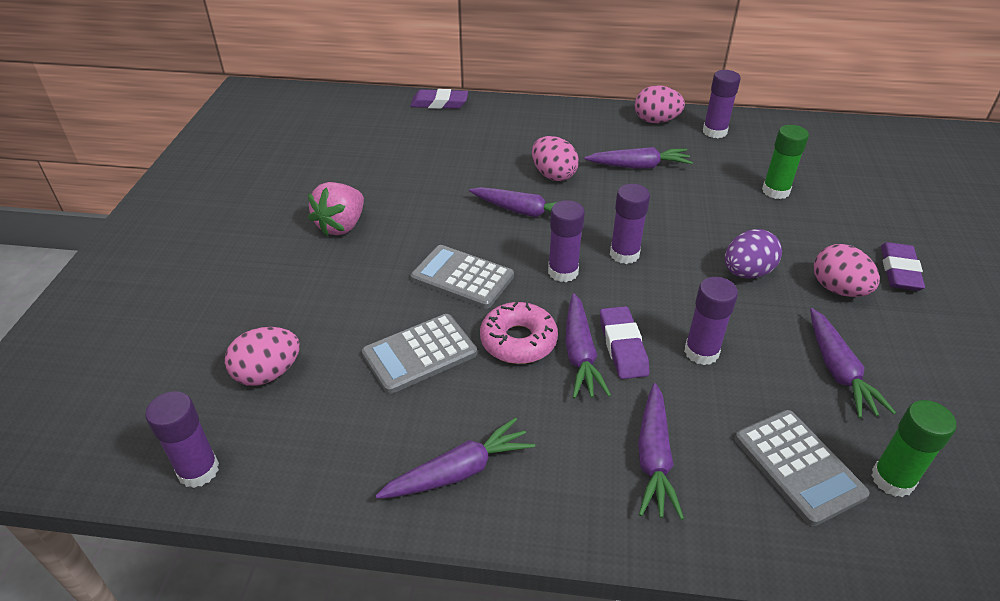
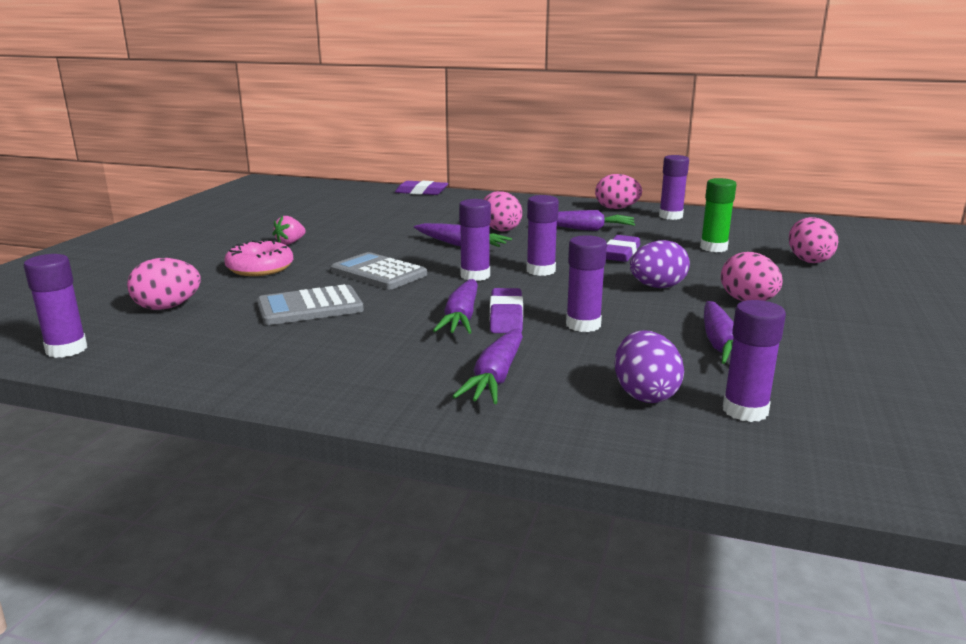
camera: 10 degrees right, 20 degrees down
(341, 226) = (290, 243): pink strawberry -> pink strawberry, size x0.59
(459, 471) = (299, 369): purple carrot -> none
(518, 341) = (407, 307): pink donut -> pink donut (260, 268)
(798, 466) = (645, 394): grey calculator -> purple egg
(870, 205) = (808, 260): none -> pink egg
(892, 479) = (745, 410): green glue stick -> purple glue stick
(899, 271) = (820, 295): purple eraser -> purple eraser (621, 253)

